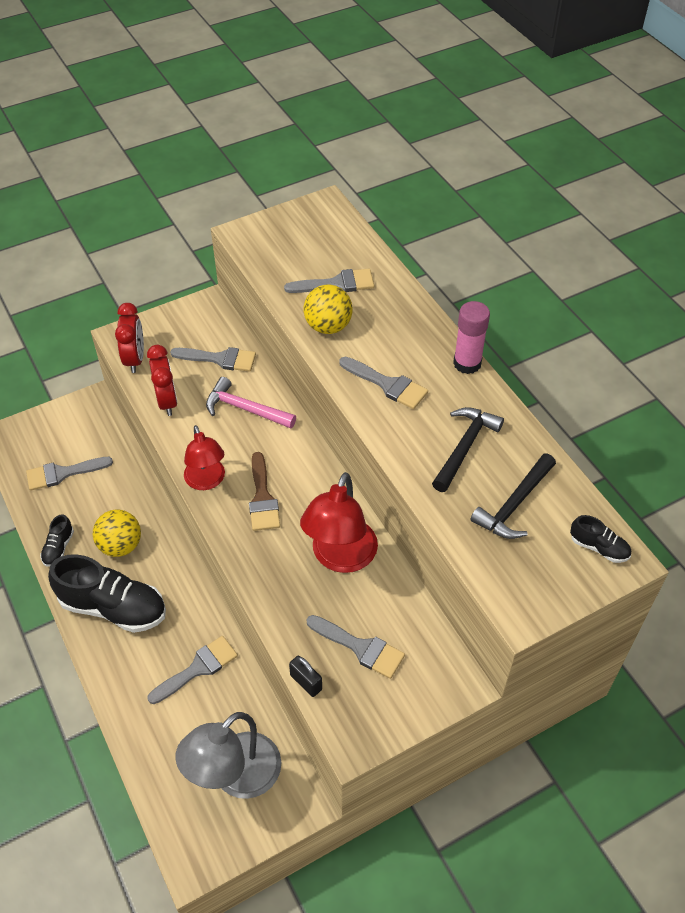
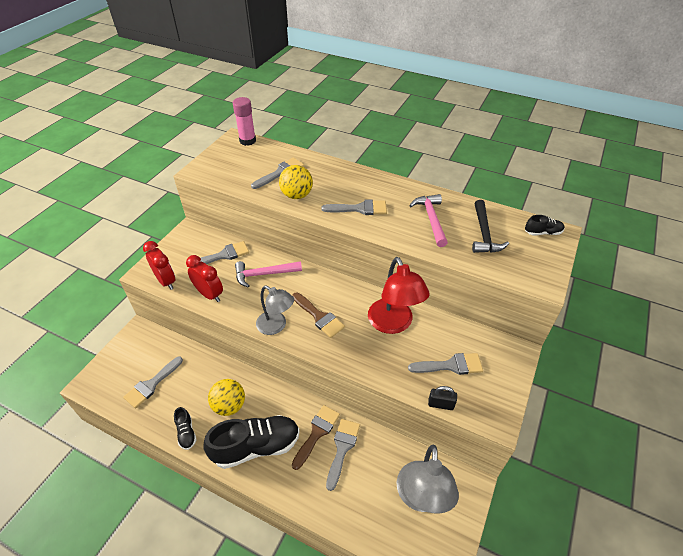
camera: 35 degrees left, 5 degrees down
(185, 634) = (317, 433): none -> brown brush
(206, 481) = (276, 326): red lamp -> grey lamp
(464, 447) = (431, 219): black hammer -> pink hammer
(467, 363) = (390, 180): pink glue stick -> pink glue stick (247, 141)

